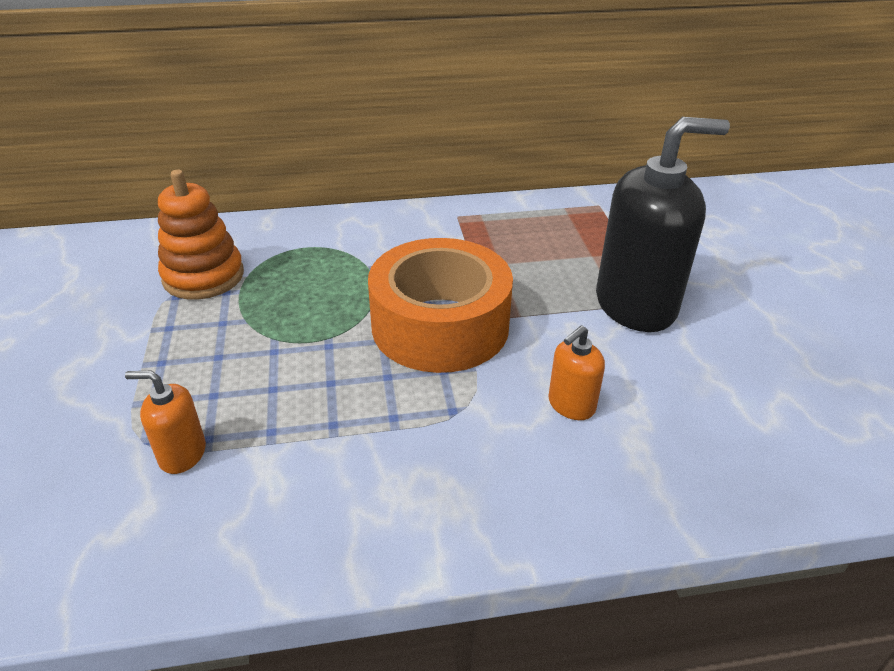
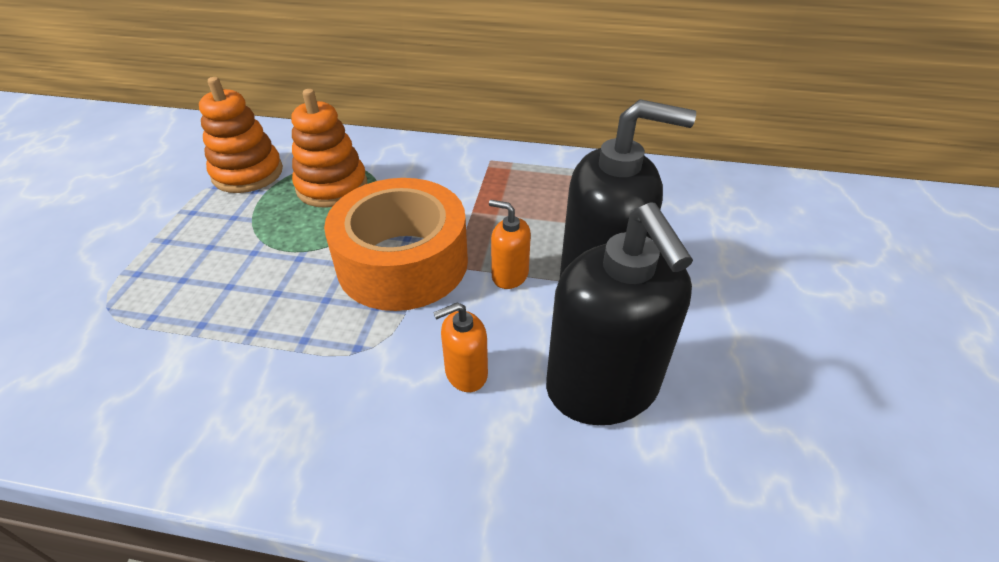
camera: 20 degrees right, 5 degrees up
(182, 454) = (124, 325): orange soap dispenser -> orange soap dispenser (509, 275)
(311, 271) = (332, 186): none -> orange stacking toy
(695, 386) = (602, 388): none -> black soap dispenser

